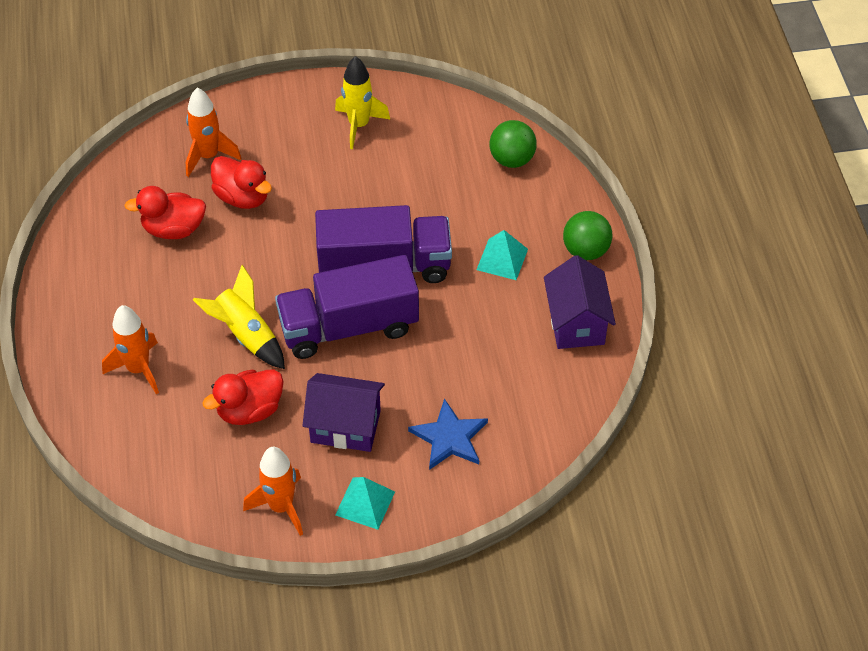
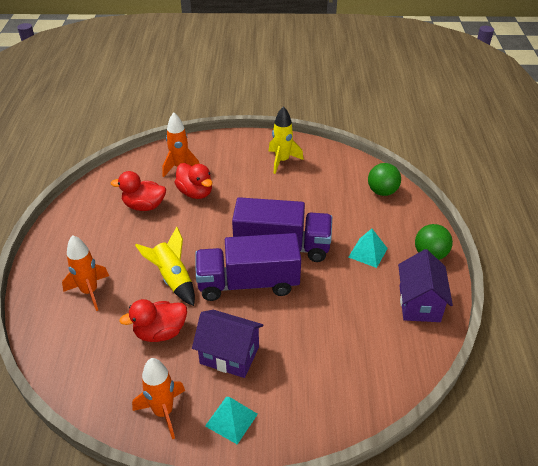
camera: 10 degrees right, 10 degrees down
(449, 438) = (309, 376): blue star -> none

